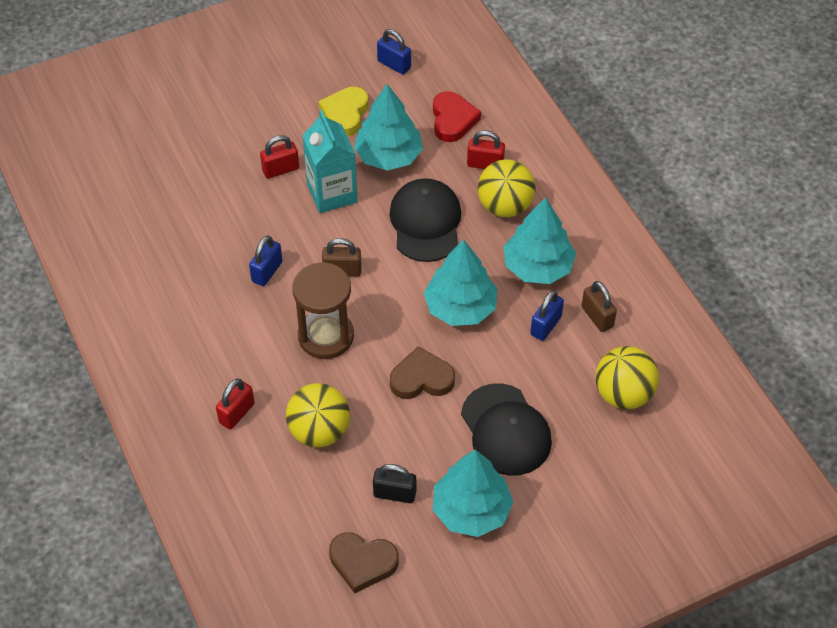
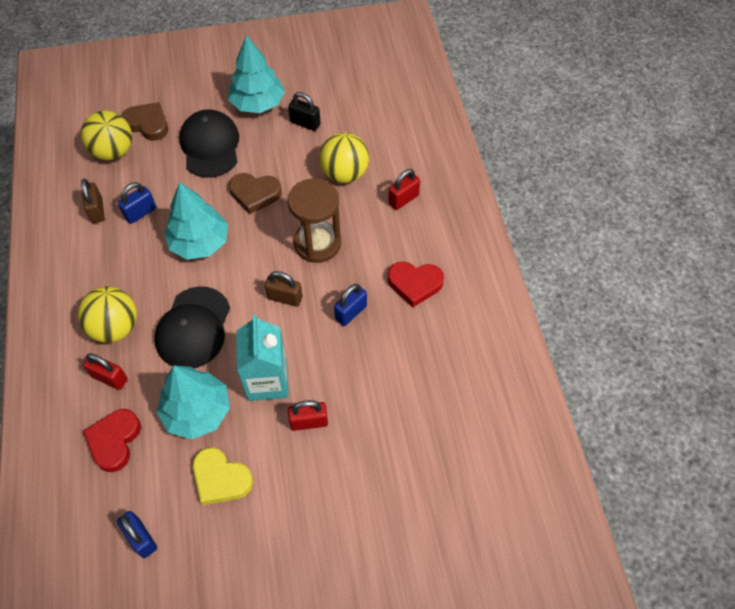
camera: 165 degrees left, 5 degrees up
(203, 315) = (415, 284): none -> red heart
(345, 114) = (221, 478): yellow heart -> yellow heart turned 90 degrees clockwise
(362, 563) = (341, 89): brown heart -> brown heart (147, 124)
(538, 267) = (119, 263): turquoise tree -> none

